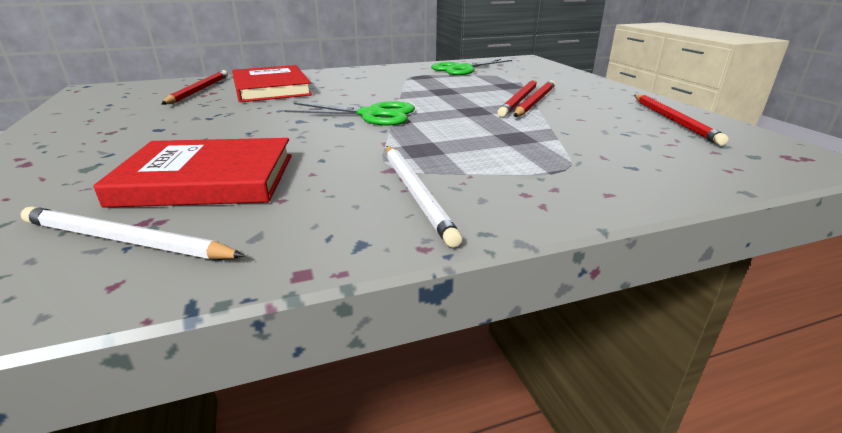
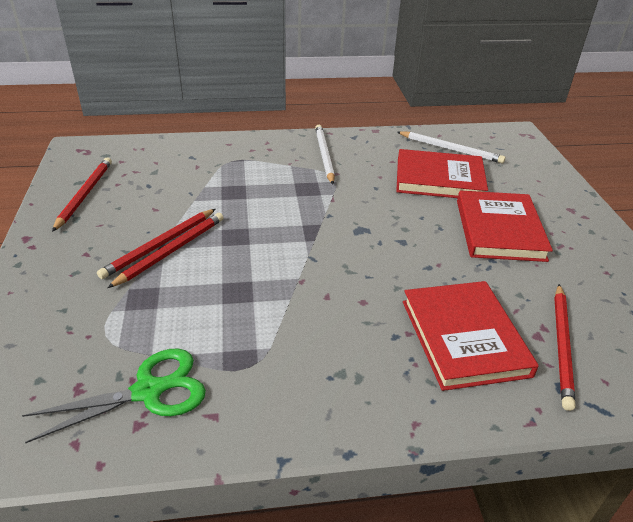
camera: 170 degrees left, 10 degrees up
(173, 136) = (499, 230): none -> red book
(371, 115) = (336, 241): green scissors -> none

